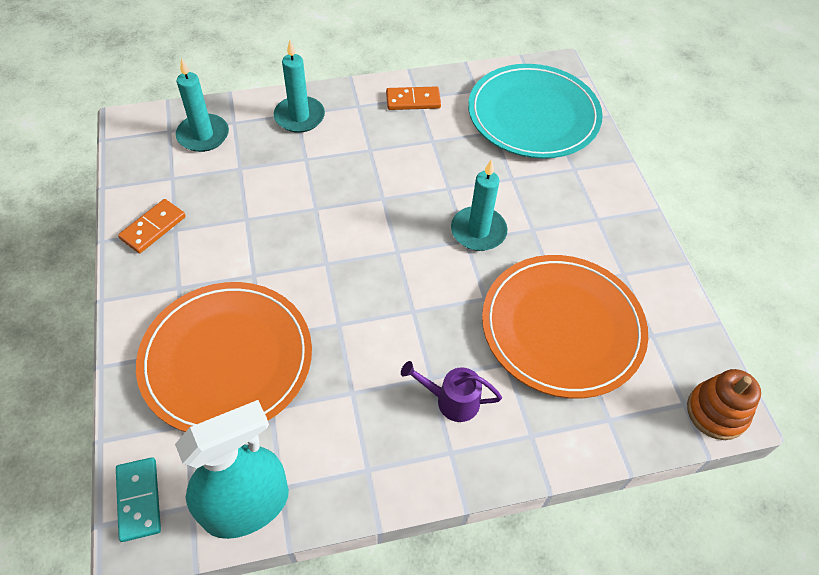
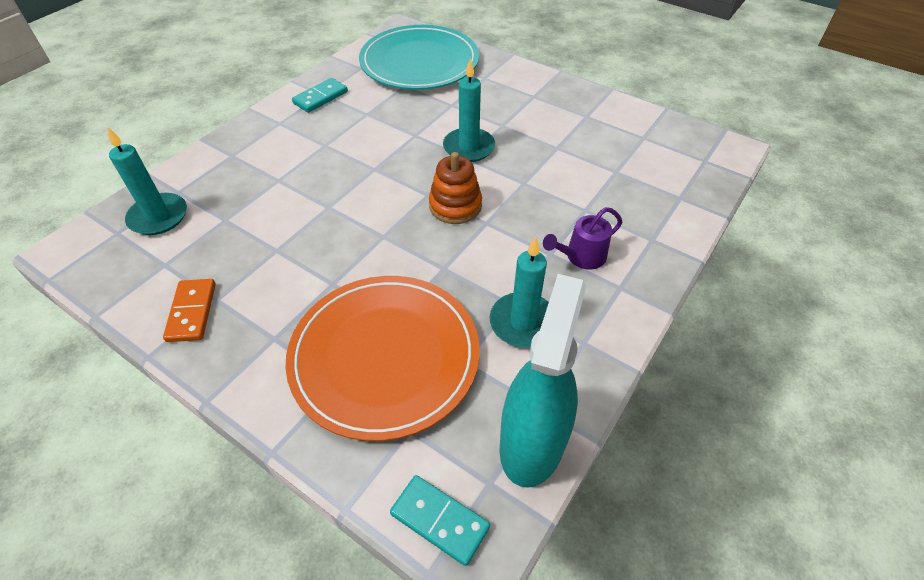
camera: 40 degrees left, 5 degrees down
(299, 117) = (237, 156): turquoise candle -> turquoise candle (523, 323)
(413, 100) = (320, 97): orange domino -> turquoise domino
(562, 327) = (591, 167): orange plate -> none
(716, 412) = (725, 153): orange stacking toy -> orange stacking toy (455, 206)

